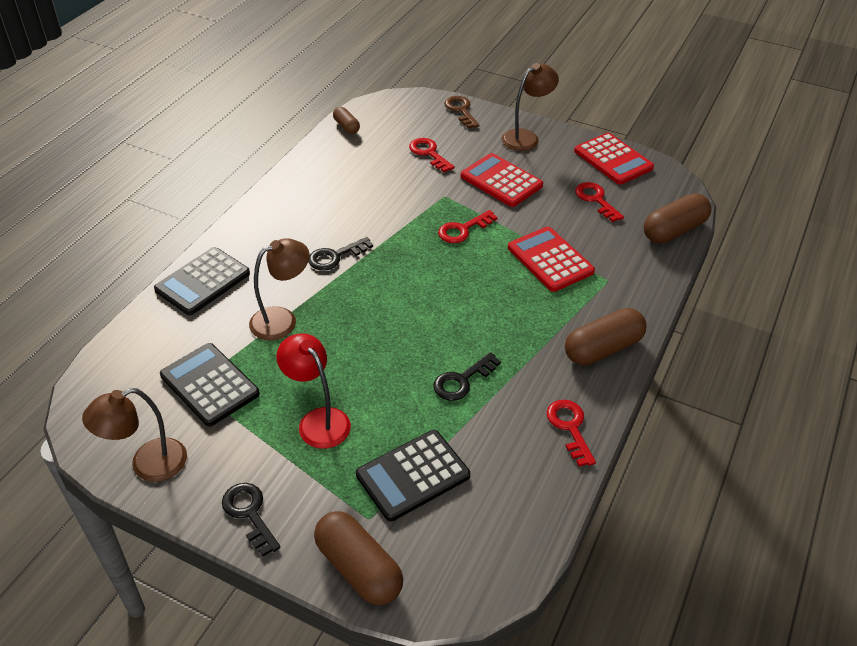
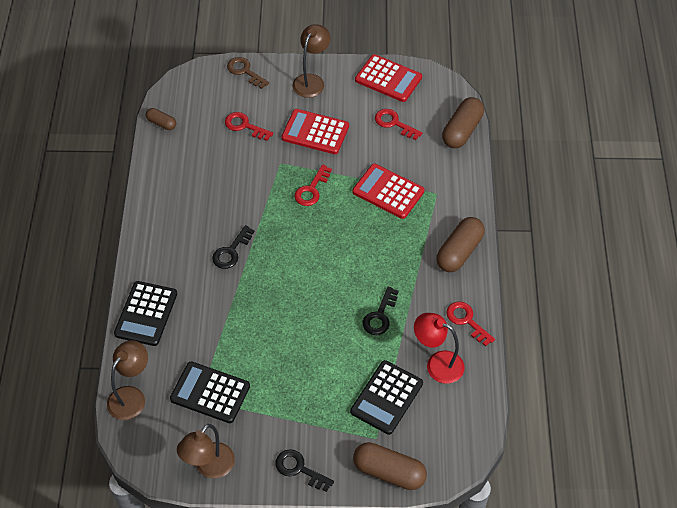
camera: 25 degrees left, 10 degrees up
(282, 320) = (227, 320): brown lamp -> brown lamp (131, 396)
(318, 420) = (302, 386): red lamp -> red lamp (437, 364)

